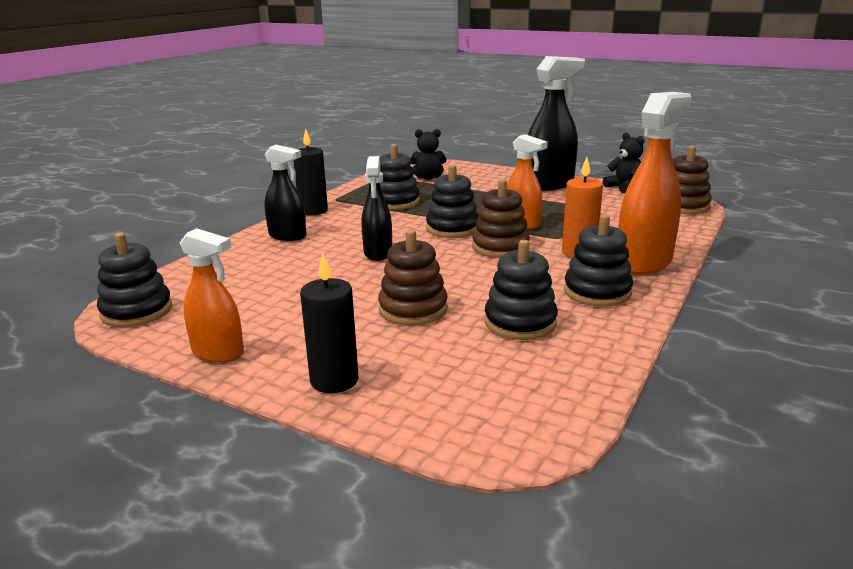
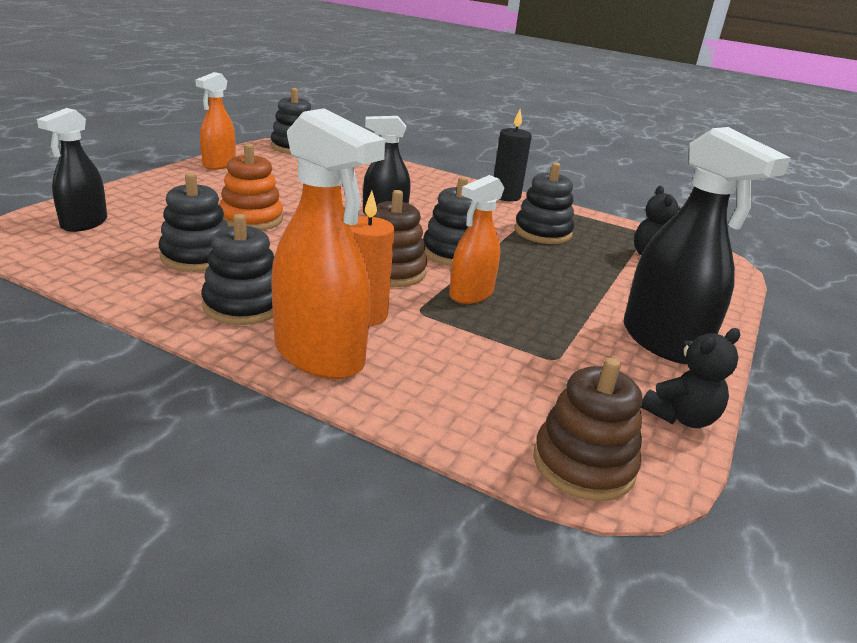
camera: 85 degrees right, 5 degrees up
(287, 236) = (433, 185): black spray bottle -> black spray bottle (84, 223)
(334, 380) = (155, 190): black candle -> none
(413, 309) = (251, 219): brown stacking toy -> orange stacking toy

